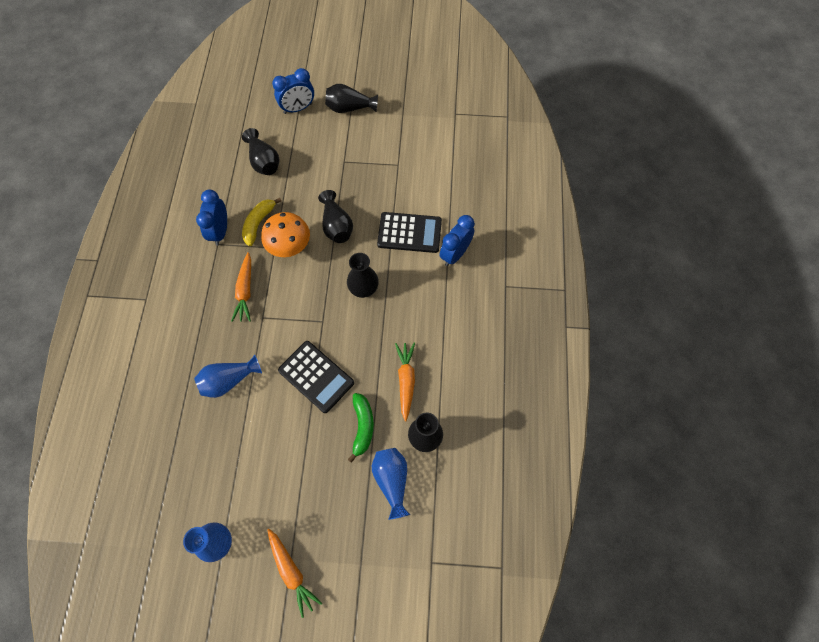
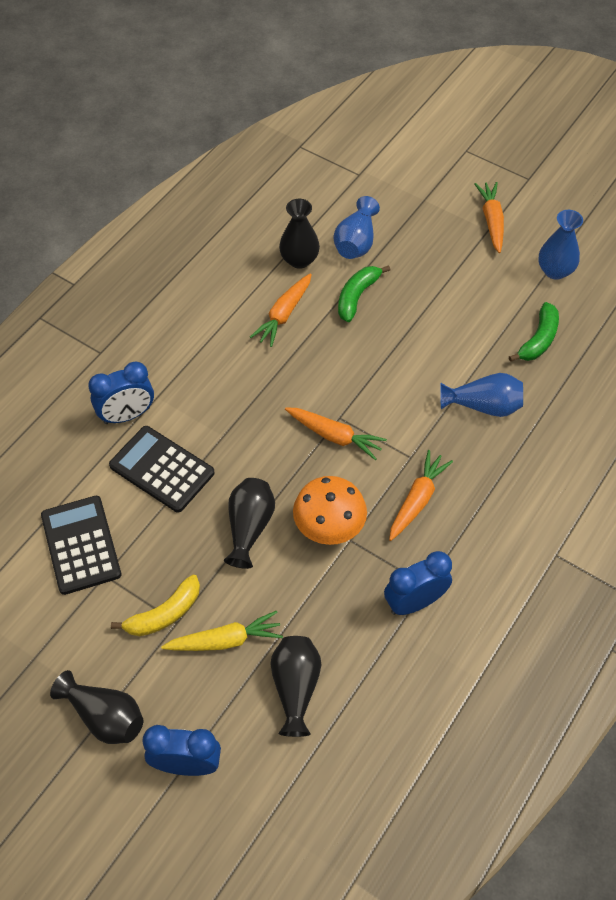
camera: 150 degrees left, 10 degrees down
(208, 461) = (538, 340): none -> green banana
(220, 231) = (414, 602): blue clock -> blue clock turned 150 degrees counterclockwise
(258, 223) = (354, 586): yellow banana -> yellow banana (164, 614)
(313, 165) = (225, 640): none -> yellow carrot
(316, 376) = (380, 364): black calculator -> black calculator (81, 545)
(318, 307) = (334, 436): none -> orange carrot
(363, 288) = (266, 430): black vase -> none

